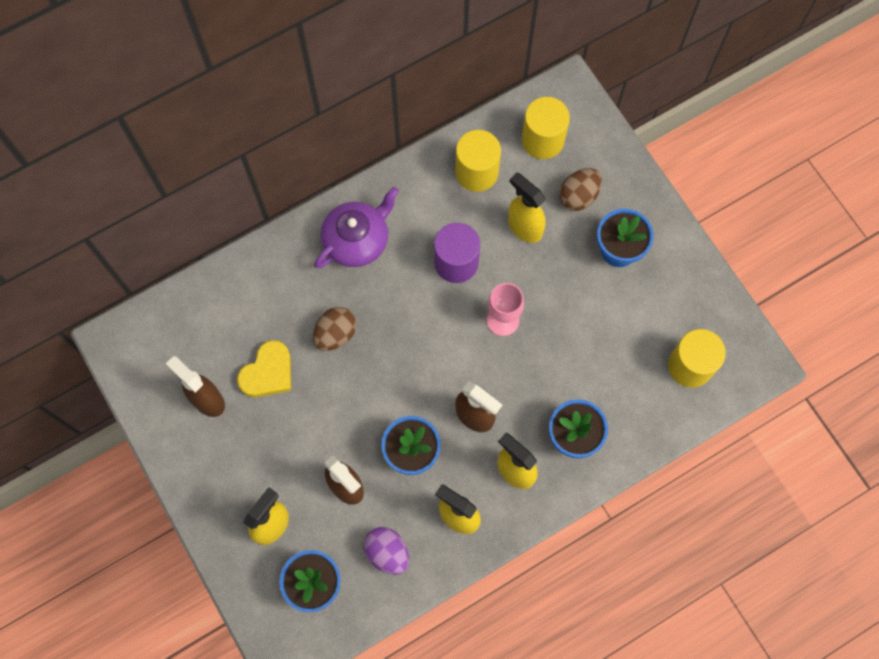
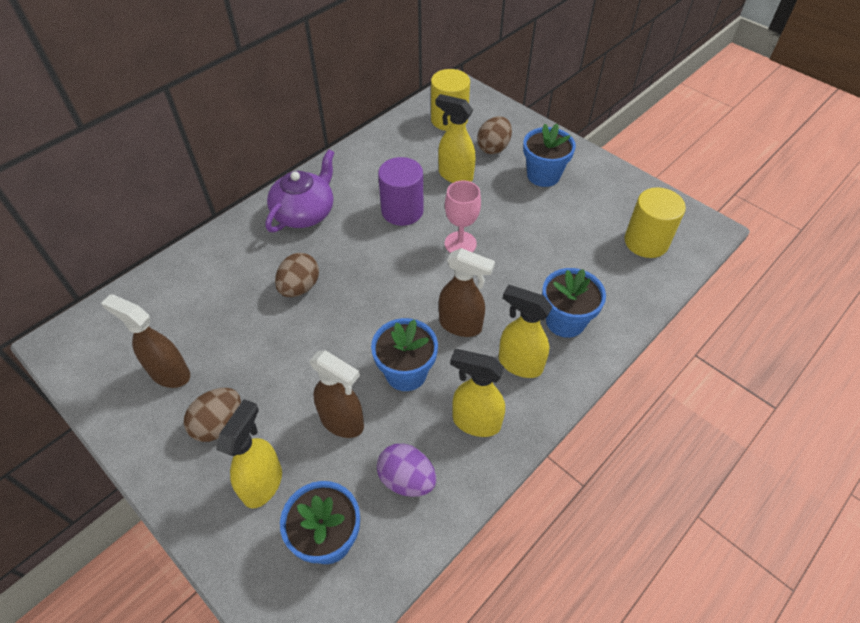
camera: 15 degrees left, 20 degrees down
(243, 461) = (219, 424): none -> brown egg
(268, 372) = (234, 334): yellow heart -> none
(476, 172) = (400, 148): yellow cylinder -> none

